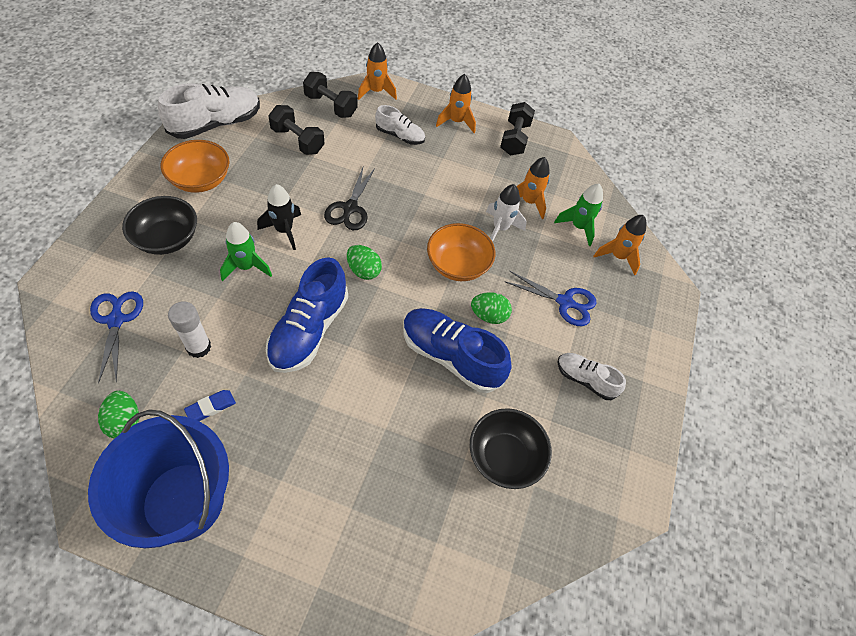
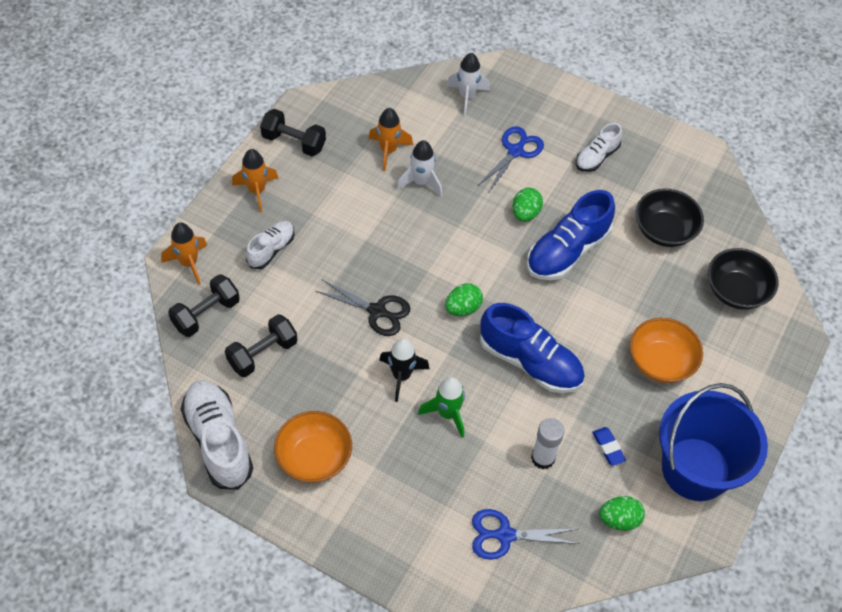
camera: 75 degrees left, 0 degrees up
(167, 239) = (400, 490): black bowl -> black bowl (736, 291)
(458, 265) = (464, 227): orange bowl -> orange bowl (660, 362)
(578, 227) = (426, 118): green rocket -> none
(618, 257) = (467, 96): orange rocket -> white rocket

